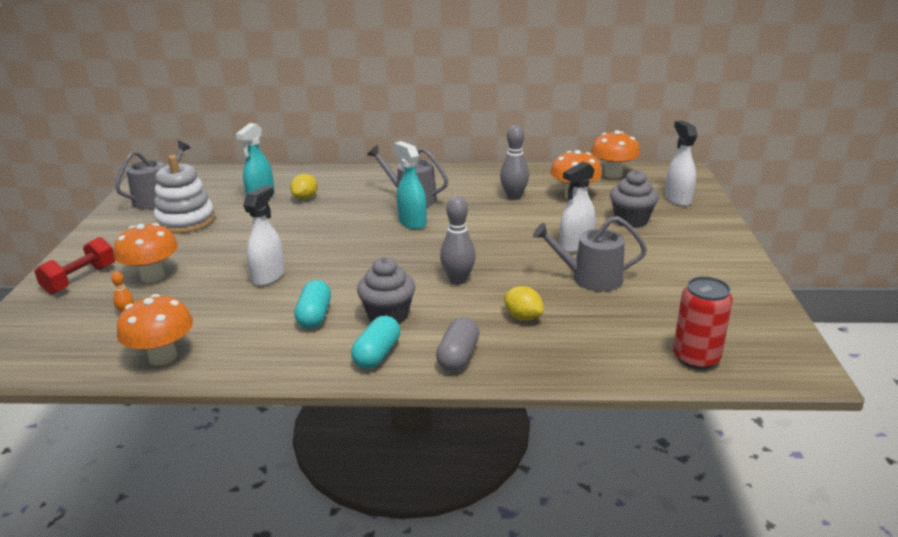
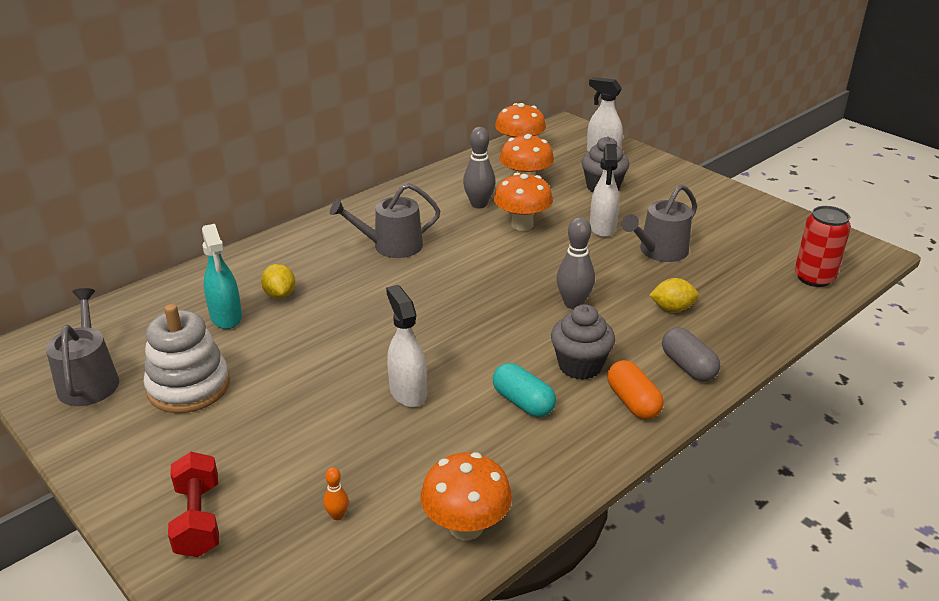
camera: 45 degrees left, 5 degrees up
(152, 276) = (282, 464): orange mushroom -> orange mushroom (522, 225)
(377, 354) = (632, 402): turquoise capsule -> orange capsule
(412, 222) = (437, 270): turquoise spray bottle -> none

